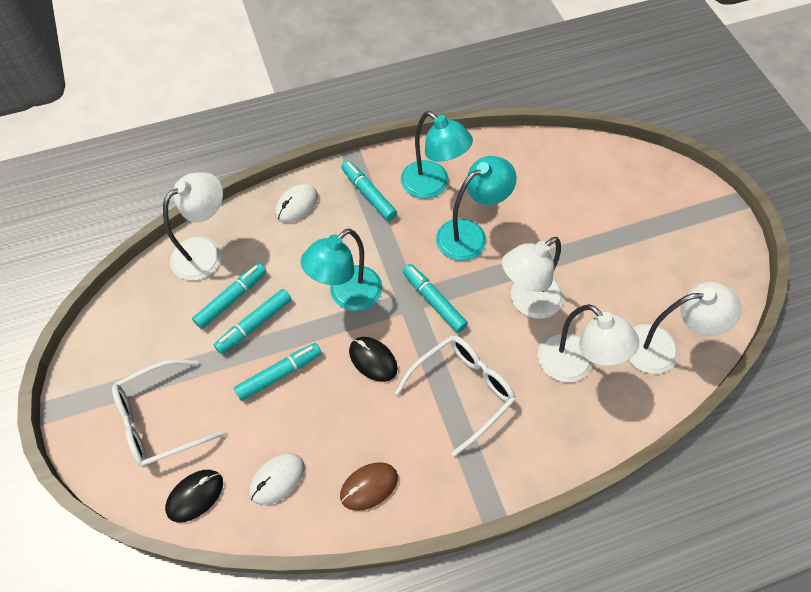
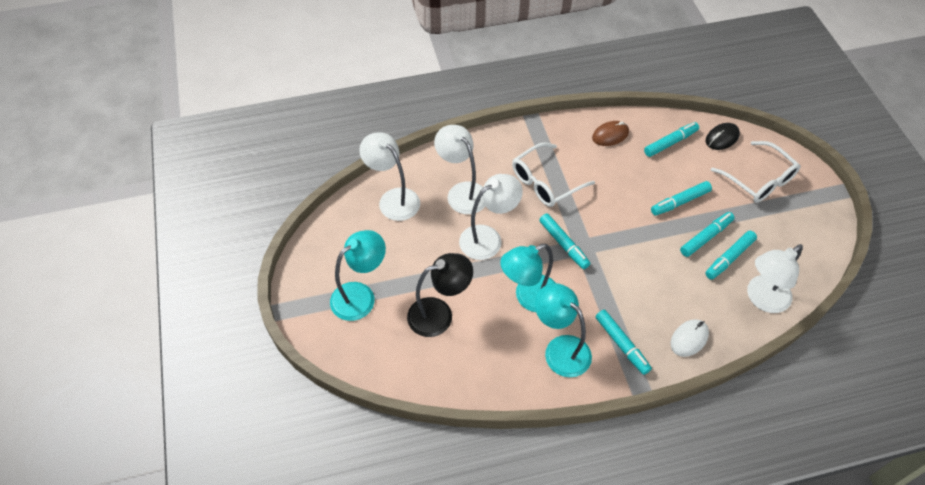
camera: 175 degrees left, 5 degrees down
(160, 420) = (759, 180): white glasses -> white glasses turned 75 degrees clockwise
(277, 479) = (670, 143): white mouse -> turquoise marker
(347, 296) = (634, 253): turquoise lamp -> turquoise lamp (360, 295)
(373, 360) = (611, 206): black mouse -> none
(565, 210) = (439, 314): none -> black lamp
(662, 348) = (393, 199): white lamp -> white lamp turned 45 degrees clockwise

